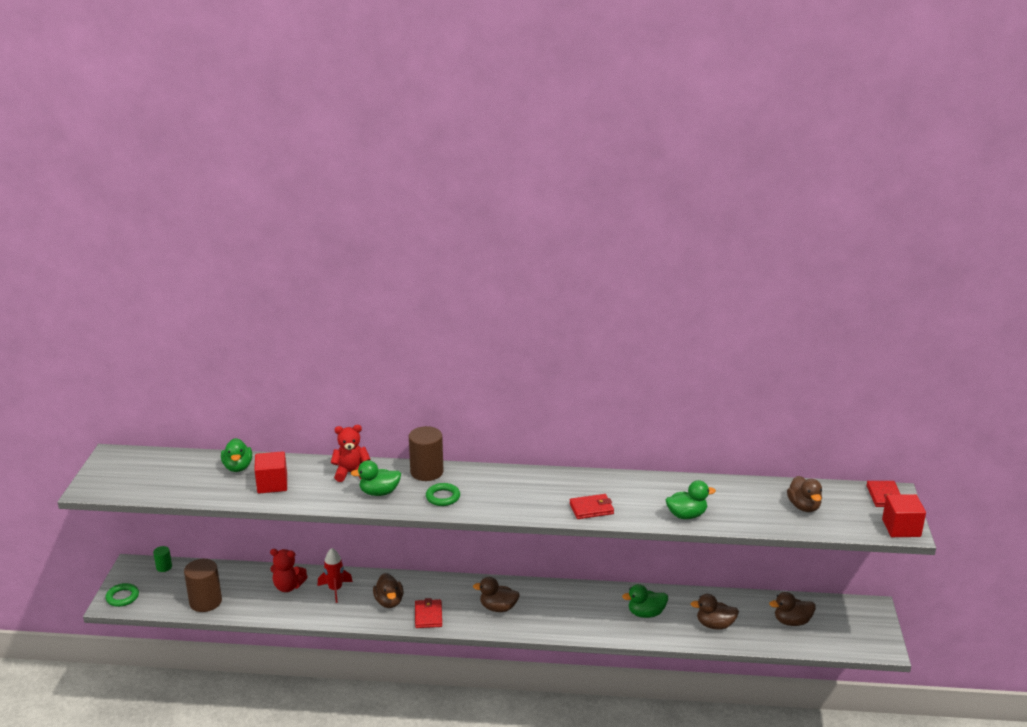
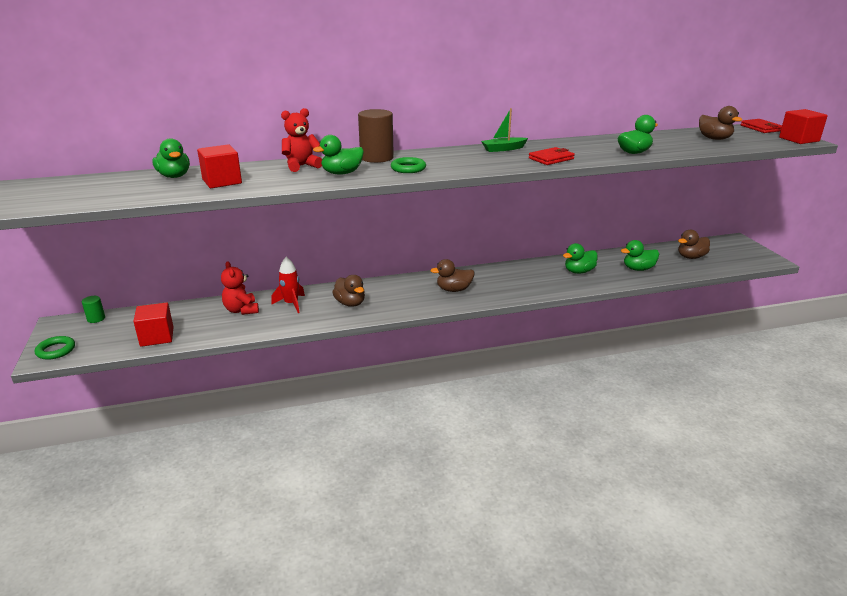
camera: 20 degrees left, 0 degrees up
(205, 602) = (157, 337): brown cylinder -> red cube
(288, 586) = (241, 310): red teddy bear -> red teddy bear turned 75 degrees clockwise
(428, 615) = (395, 306): red wallet -> none
(559, 481) = (503, 149): none -> green boat
(715, 625) = (638, 269): brown duck -> green duck

